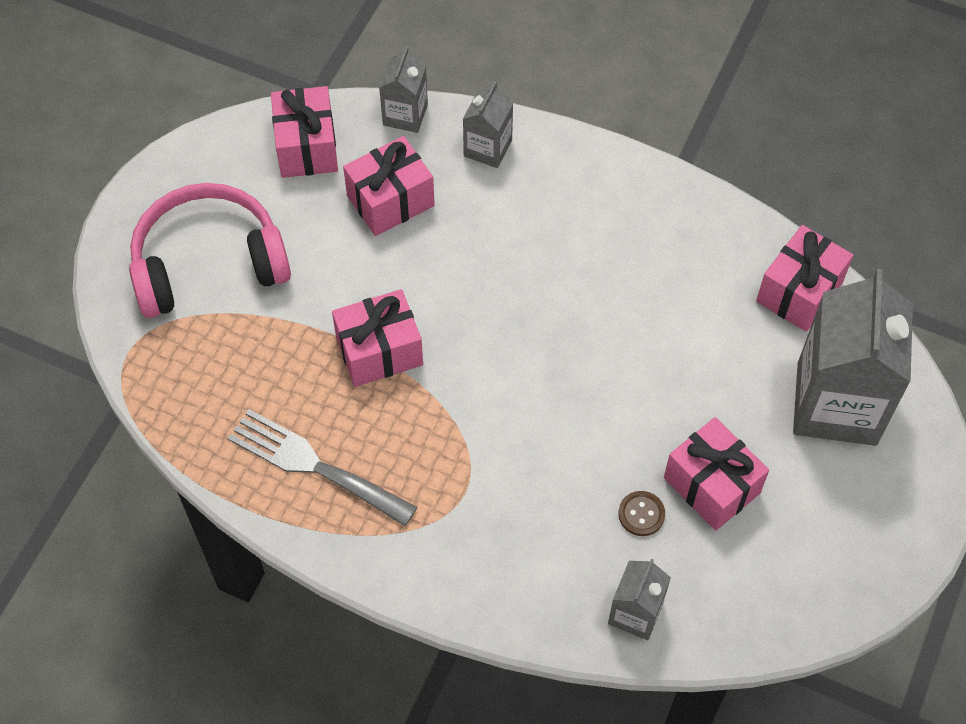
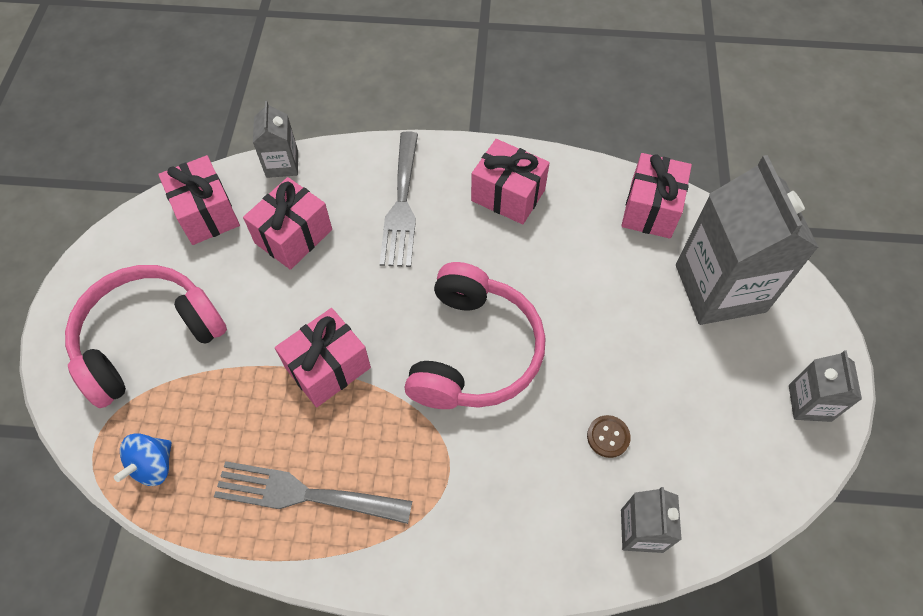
camera: 20 degrees left, 0 degrees up
(178, 390) = (153, 466): none -> blue spinning top
(487, 148) = (360, 171): grey carton -> grey carton (809, 403)
(519, 201) = (401, 205): none -> grey fork
(536, 383) = (474, 351): none -> pink headphones
(711, 485) = (654, 390): pink gift -> pink gift (508, 195)

